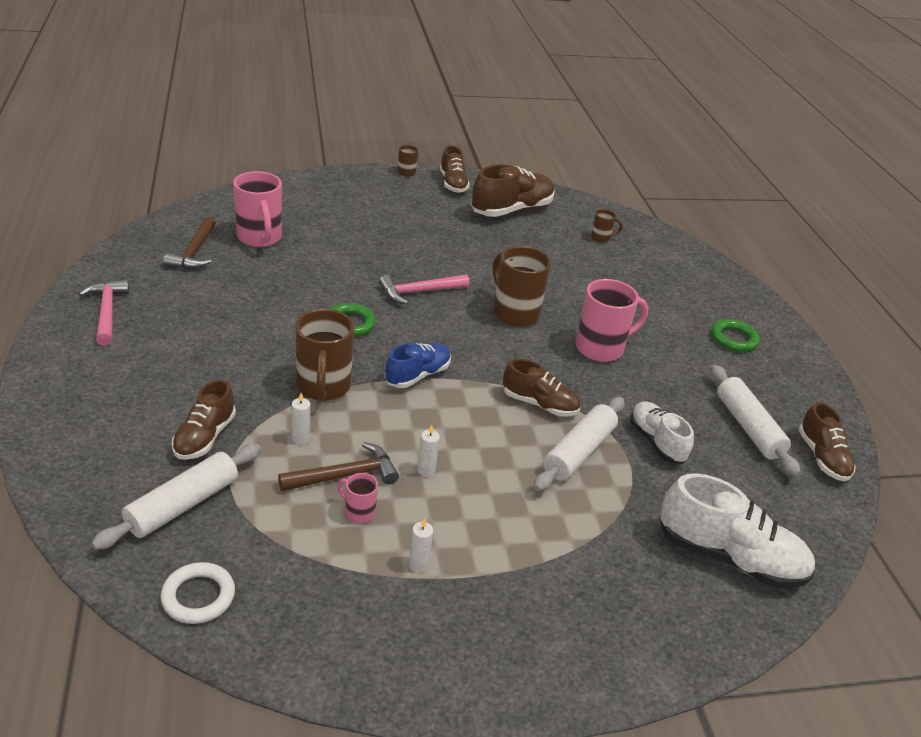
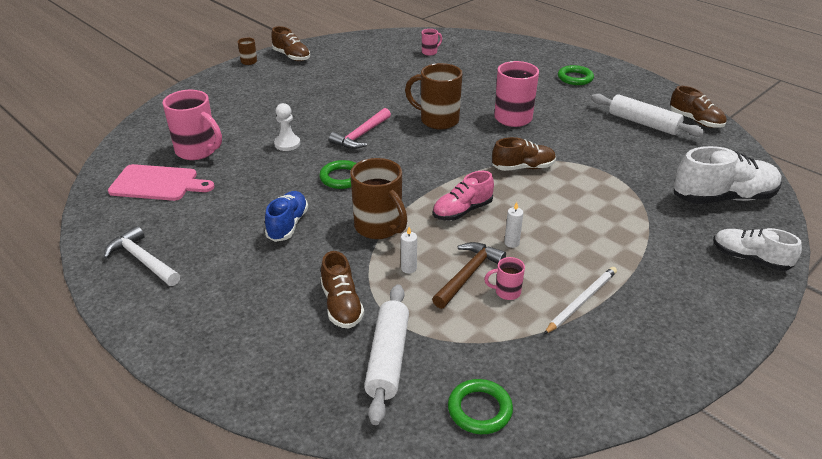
camera: 30 degrees left, 0 degrees up
(107, 312) = (143, 260): pink hammer -> white hammer
(194, 252) = (157, 183): brown hammer -> pink cutting board
(198, 596) = (479, 409): white ring -> green ring
(342, 268) = (287, 144): none -> white pawn
(417, 375) = (429, 188): blue shoe -> blue shoe (288, 225)
(418, 564) = (581, 301): white candle -> white pencil
(419, 414) = (462, 211): none -> pink shoe
(511, 210) = (352, 57): brown shoe -> none
(578, 452) = (579, 183): white rolling pin -> none
(601, 238) = (430, 52): brown mug -> pink mug
(656, 442) = (610, 155): white shoe -> white shoe (750, 259)

